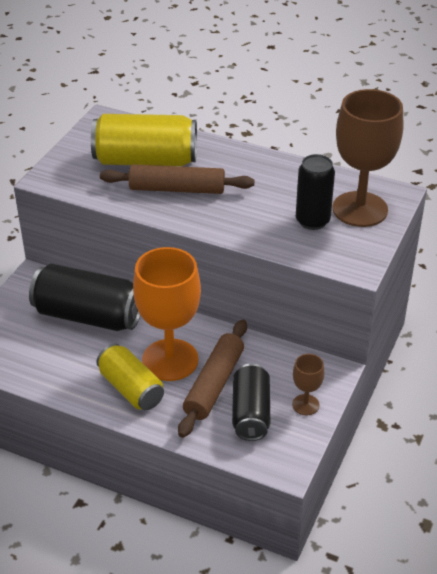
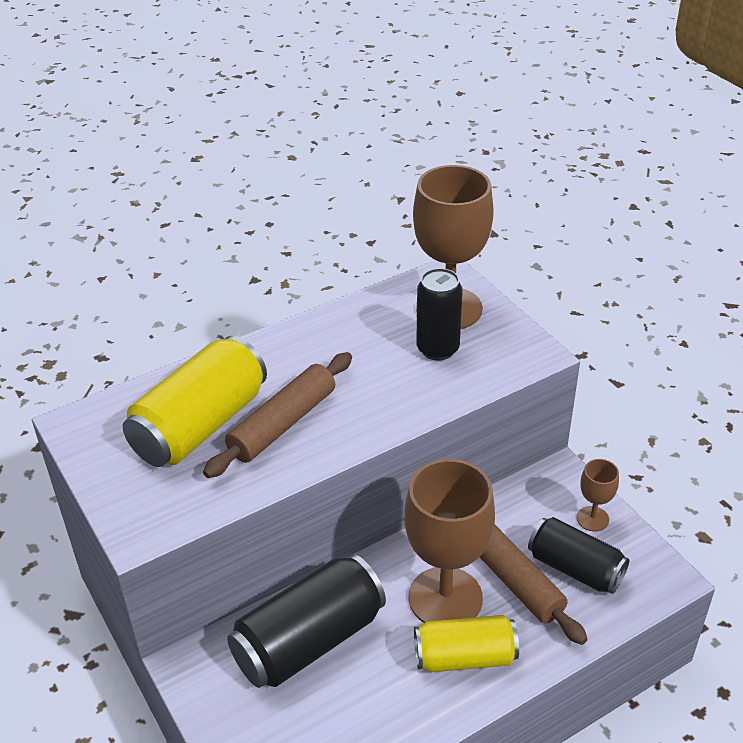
camera: 55 degrees left, 0 degrees up
(170, 360) = (445, 598): orange goblet -> brown goblet

